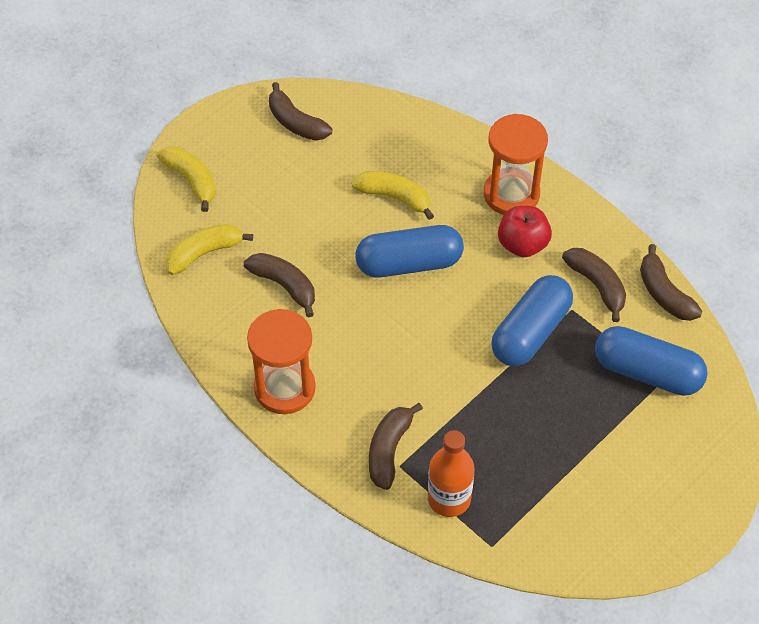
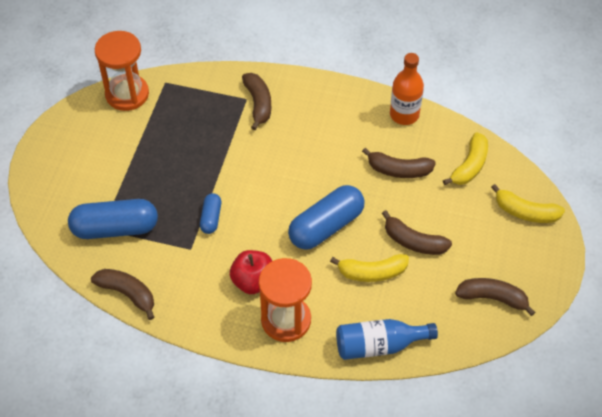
camera: 150 degrees right, 0 degrees up
(284, 388) = (347, 109): orange hourglass -> orange hourglass (127, 94)
(435, 133) = (379, 345): none -> blue bottle
(449, 499) = (205, 94): orange bottle -> orange bottle (404, 114)
(530, 332) = (211, 218): blue capsule -> blue capsule, size x0.51
(597, 286) = (181, 275): brown banana -> brown banana (413, 241)

